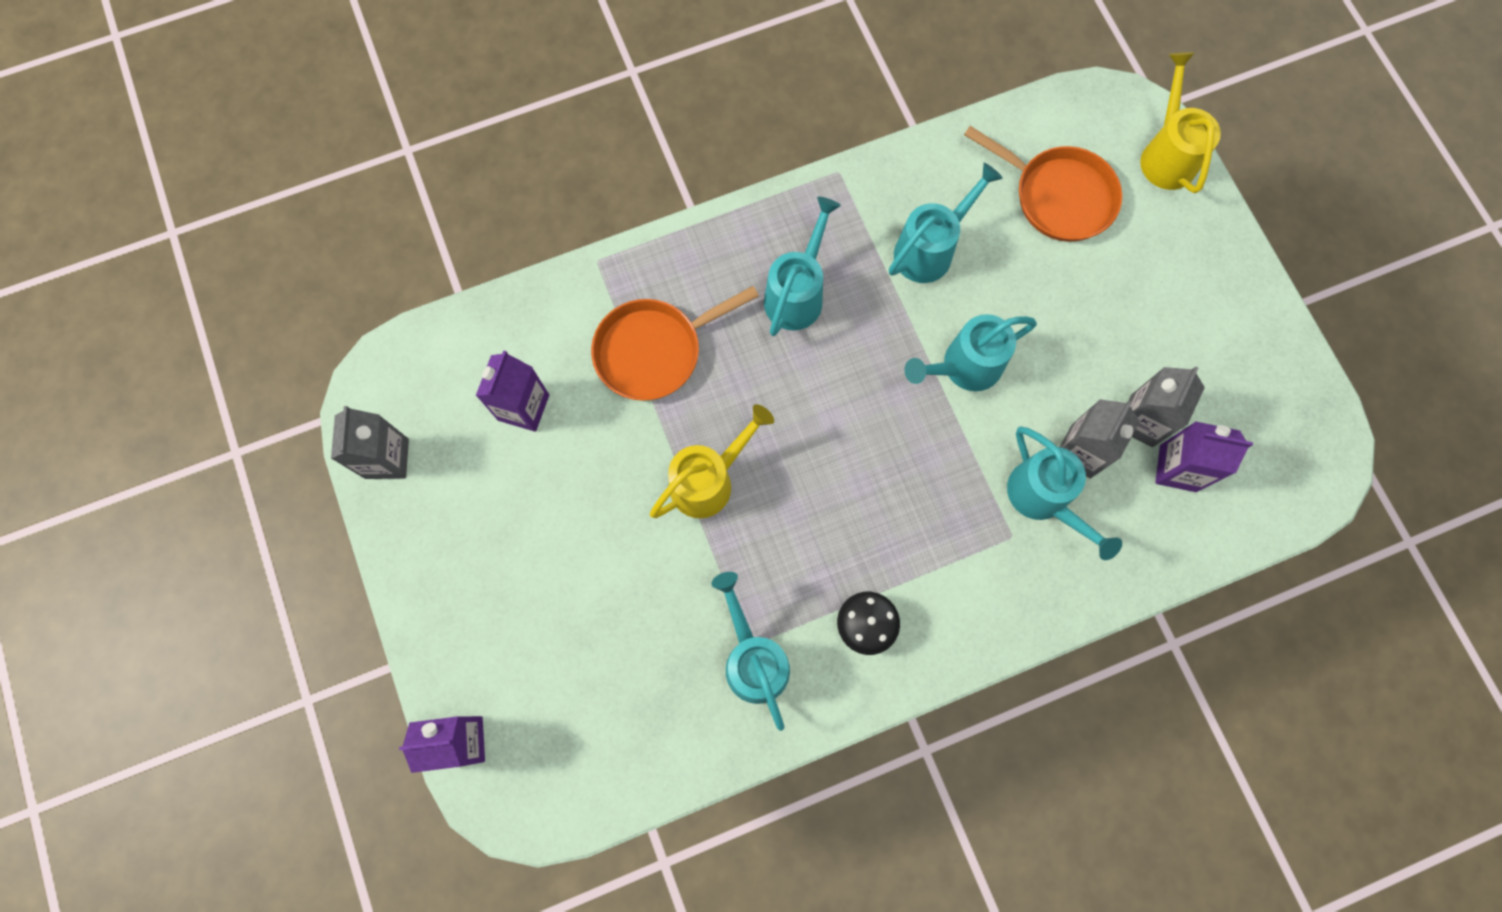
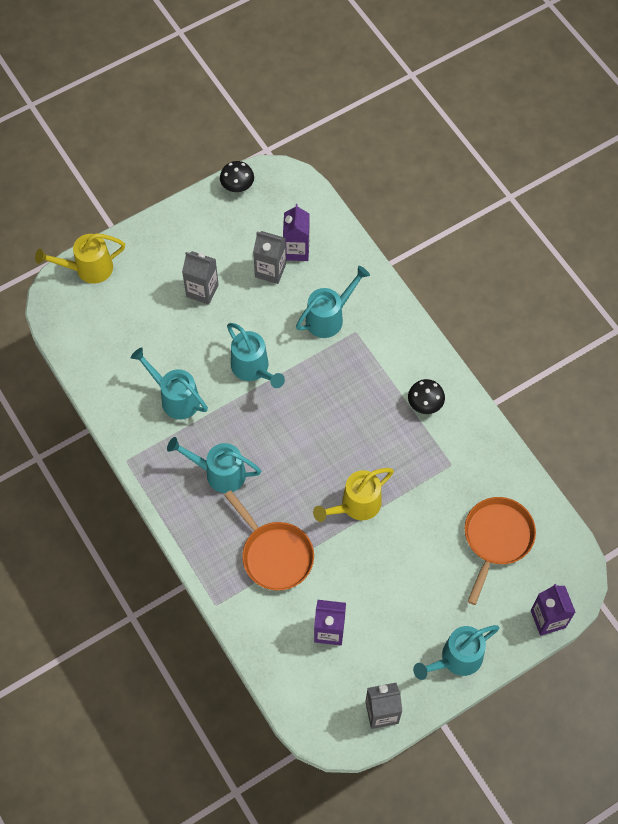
camera: 100 degrees left, 10 degrees down
(709, 481) = (356, 505): yellow watering can -> yellow watering can turned 75 degrees counterclockwise
(753, 659) = (459, 461): turquoise watering can -> turquoise watering can (456, 659)
(1057, 196) = (126, 328): orange pan -> orange pan (496, 539)
(1081, 451) = (295, 300): grey carton -> grey carton (202, 290)
(1312, 393) = (237, 185): none -> black mushroom

